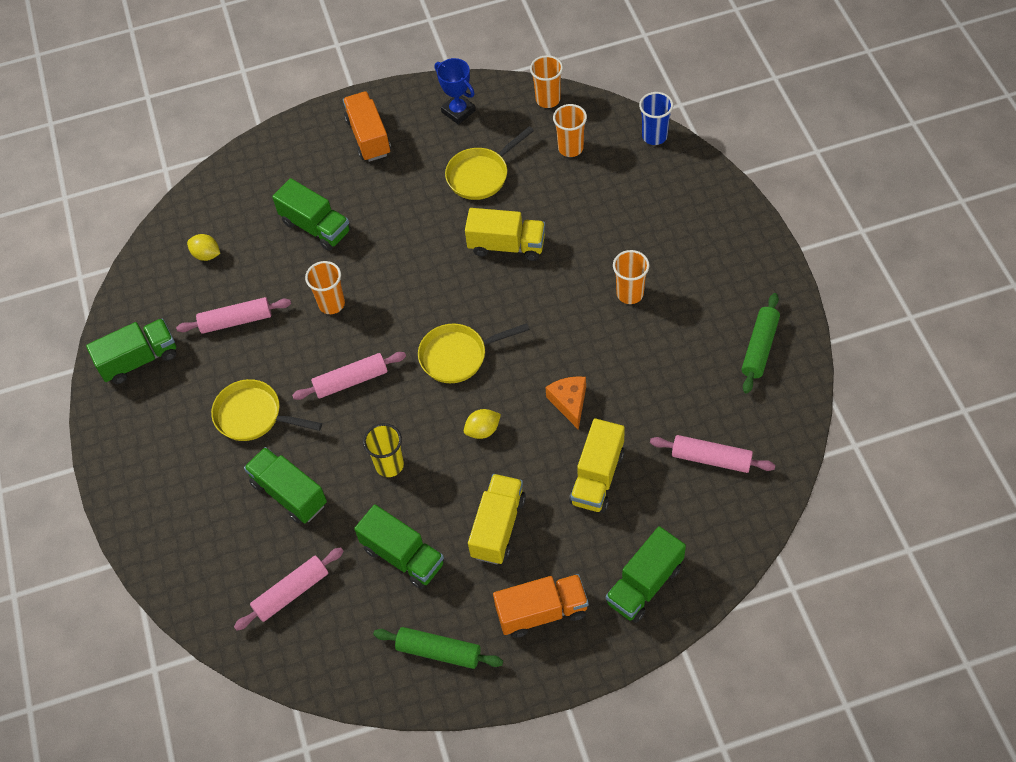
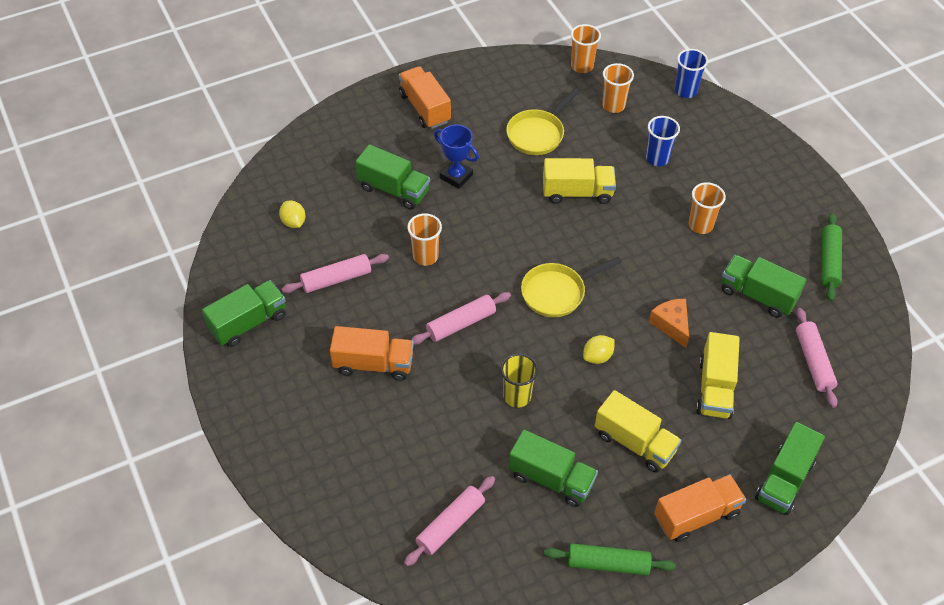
camera: 15 degrees left, 5 degrees down
(206, 255) = (293, 222): yellow lemon -> yellow lemon turned 45 degrees clockwise
(253, 416) = (373, 364): yellow pan -> orange truck
(289, 493) = (426, 432): green truck -> green truck (757, 295)
(458, 111) = (503, 81): blue trophy -> blue trophy (456, 176)
(498, 527) = (634, 442): yellow truck -> yellow truck turned 120 degrees clockwise
(603, 213) = (657, 158): none -> blue cup
(711, 459) = (813, 362): pink rolling pin -> pink rolling pin turned 75 degrees clockwise

